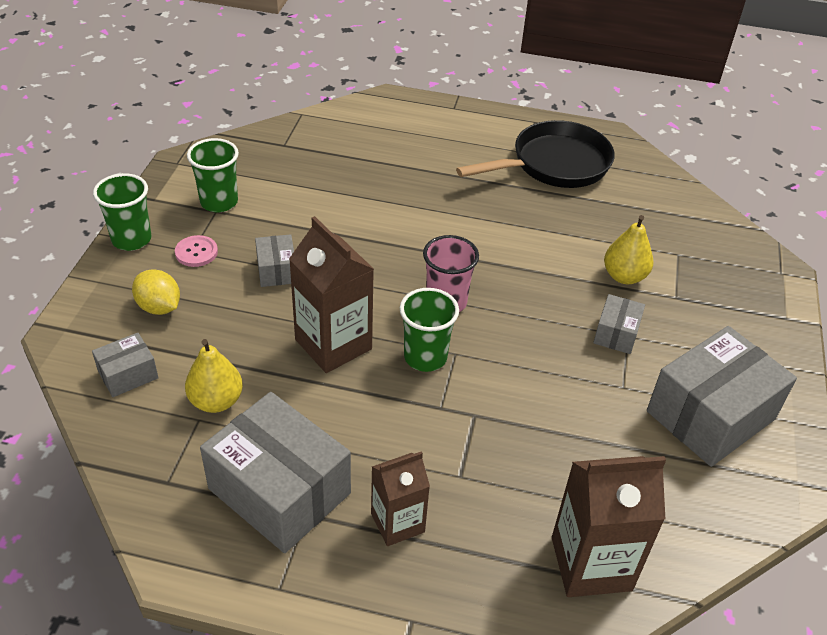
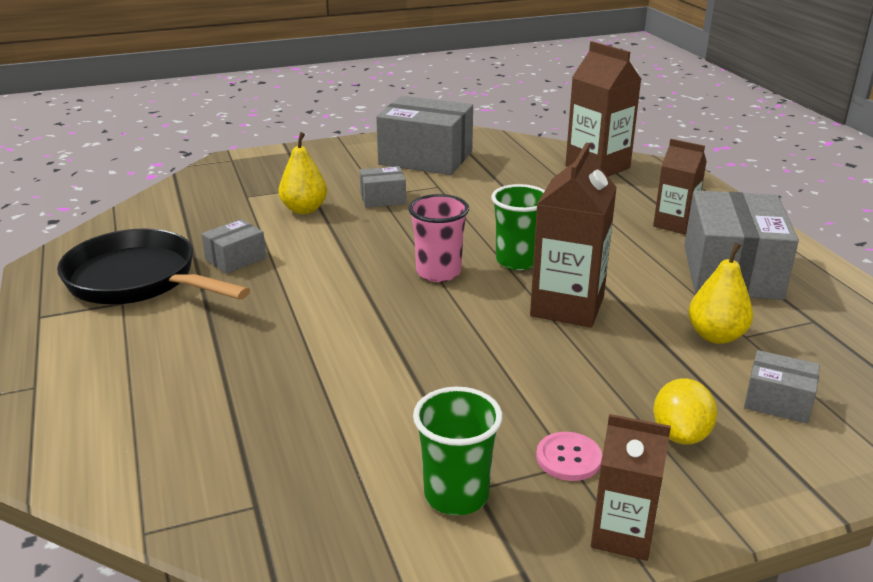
camera: 120 degrees left, 15 degrees down
(131, 239) = (622, 534): green cup -> brown carton
(277, 270) = (519, 382): grey box -> grey box (236, 259)

